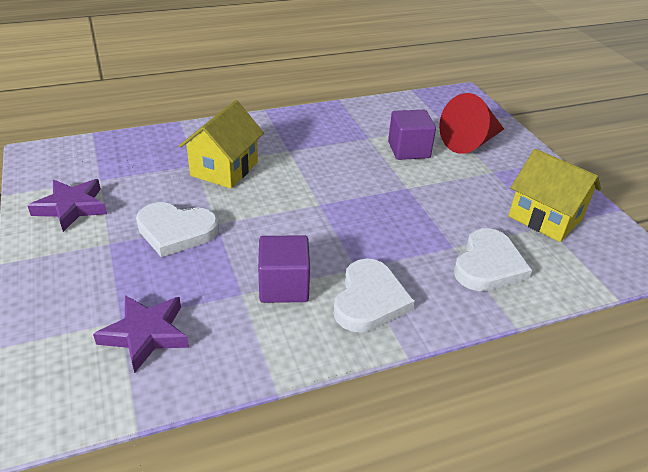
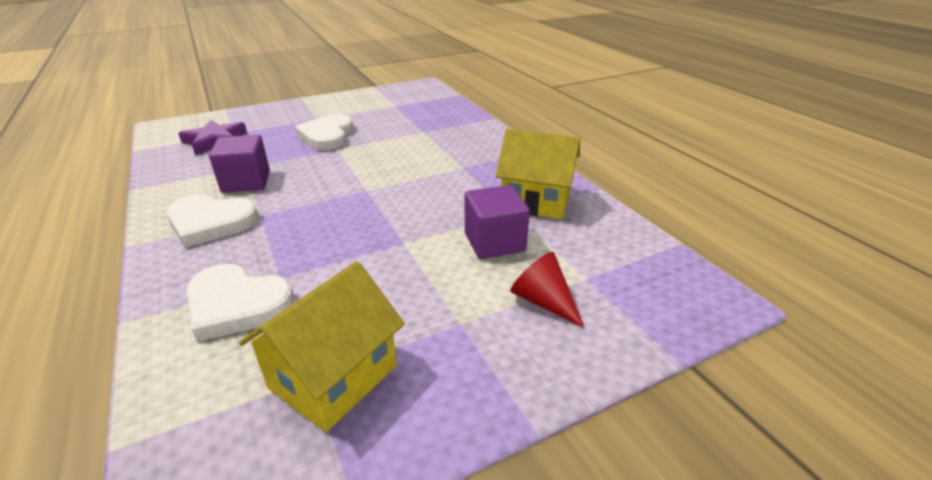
camera: 85 degrees right, 5 degrees down
(72, 207) = (358, 103): purple star -> none
(224, 169) = (419, 143): yellow house -> yellow house (536, 201)
(470, 142) = (543, 301): red cone -> red cone, size x0.61

